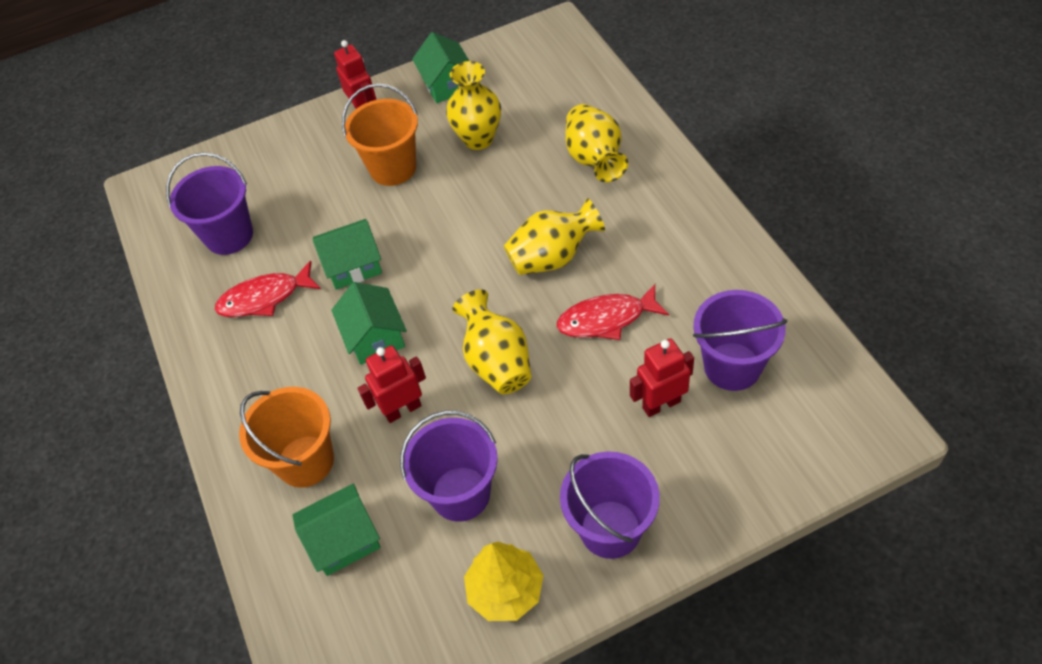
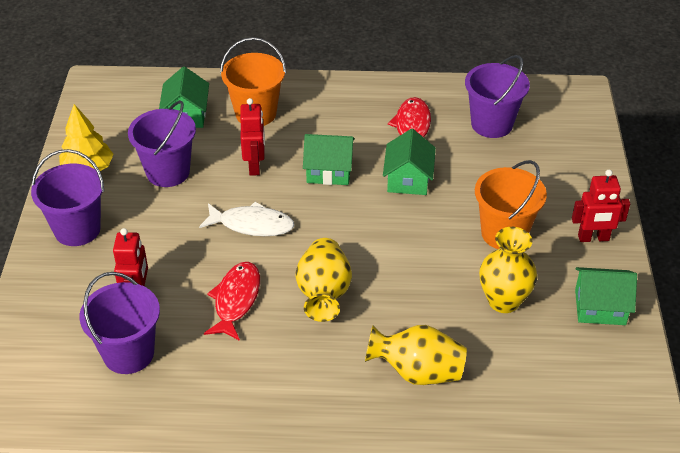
camera: 110 degrees right, 10 degrees down
(497, 361) = (252, 225): yellow vase -> white fish

